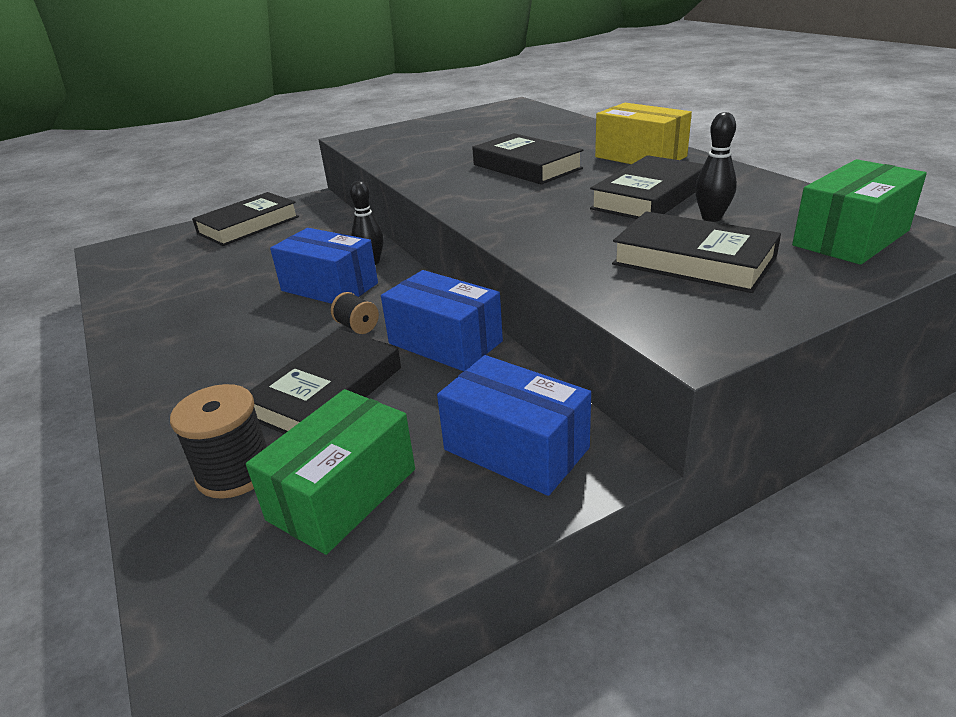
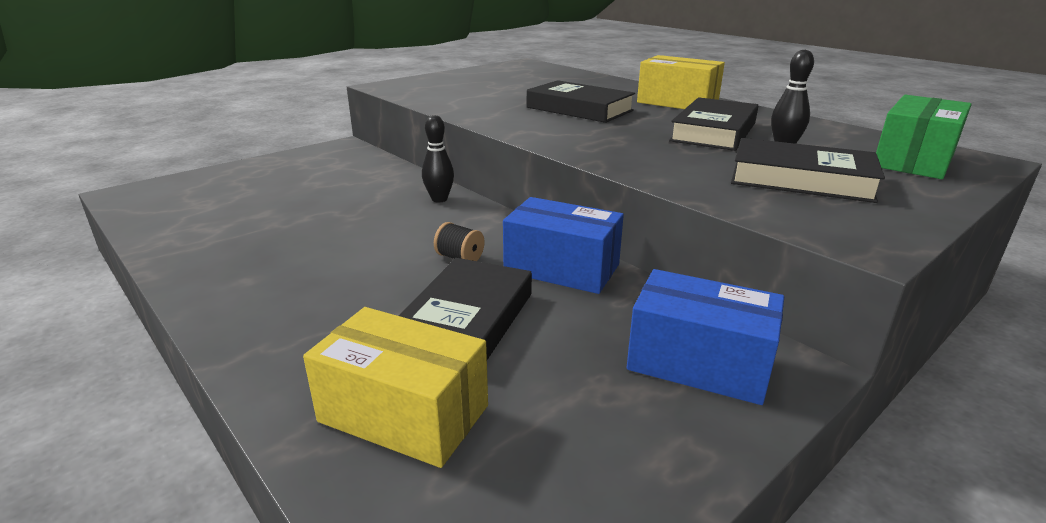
camera: 15 degrees left, 5 degrees down
(235, 472) = (403, 414): black spool -> yellow box
(248, 225) = (283, 168): black book -> none
(329, 287) = (407, 222): blue box -> none
(343, 494) = (545, 425): green box -> none

